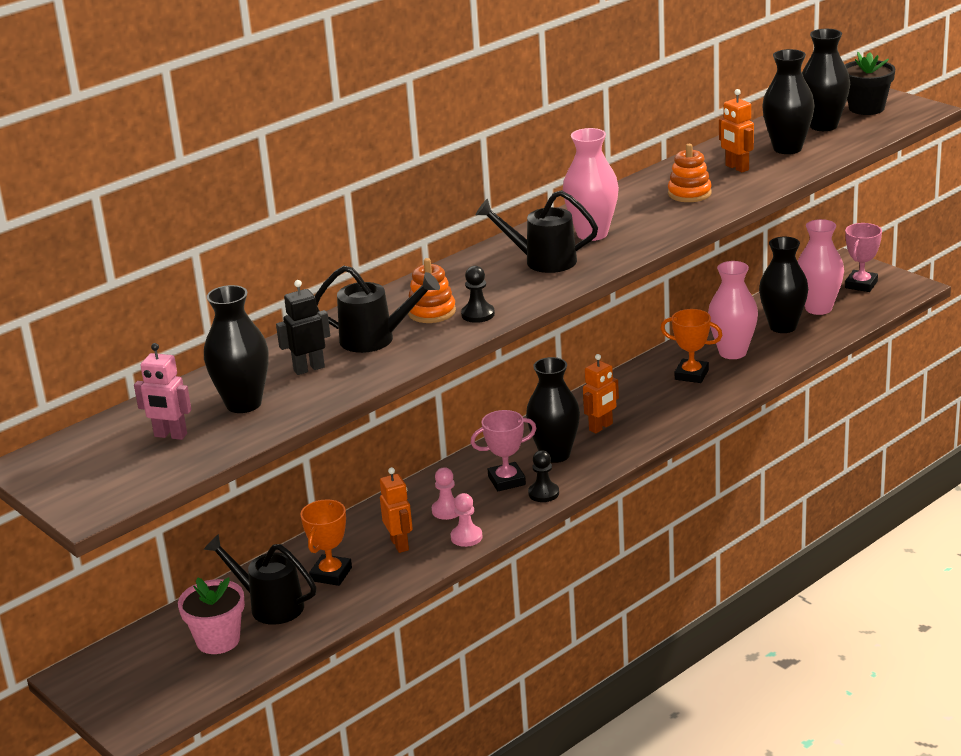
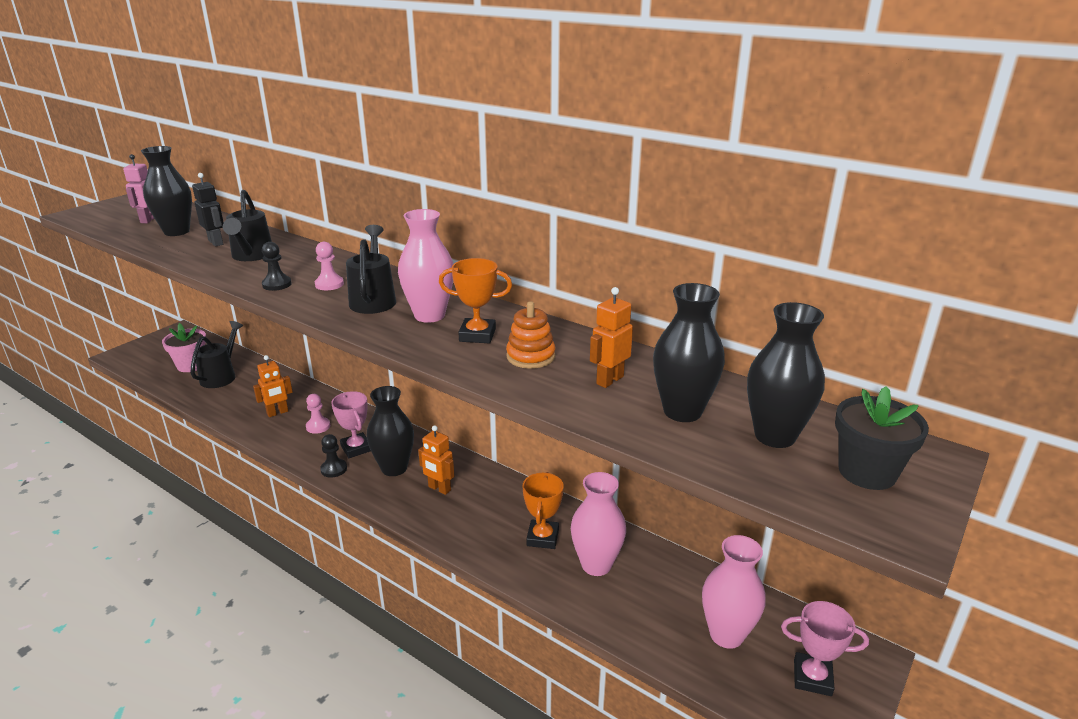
camera: 75 degrees right, 0 degrees up
(331, 574) = (249, 392): orange trophy -> orange trophy (477, 335)
(431, 312) = (289, 269): orange stacking toy -> none
(466, 537) = (279, 440): pink pawn -> pink pawn (329, 284)
(783, 326) = (668, 603): black vase -> none

